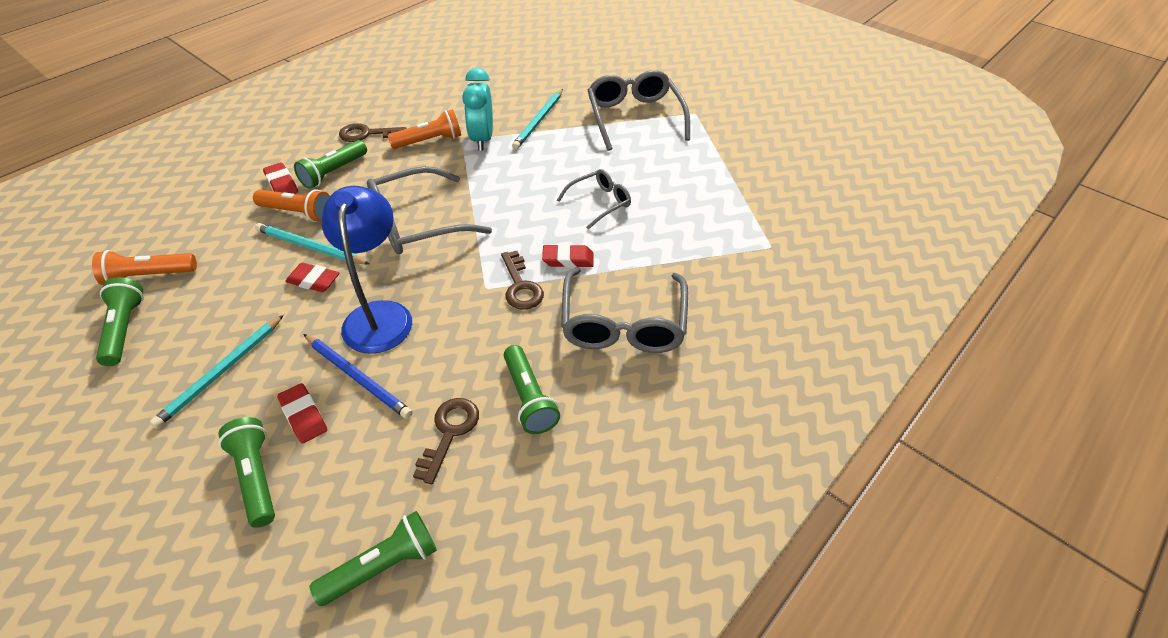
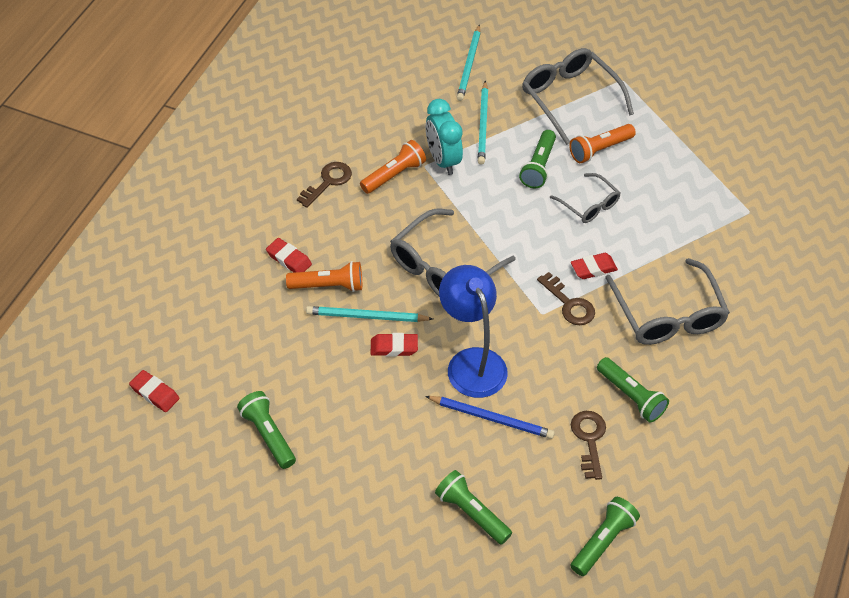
camera: 20 degrees left, 5 degrees up
(148, 276) = (245, 383): orange flashlight -> orange flashlight (599, 149)
(221, 372) = (380, 446): turquoise pencil -> turquoise pencil (469, 65)
(303, 416) = (472, 460): red eraser -> red eraser (155, 393)
(333, 172) = (328, 234): green flashlight -> green flashlight (538, 167)
(367, 134) = (328, 182): brown key -> brown key turned 150 degrees clockwise
(599, 203) = (589, 204): grey glasses -> grey glasses turned 105 degrees clockwise

